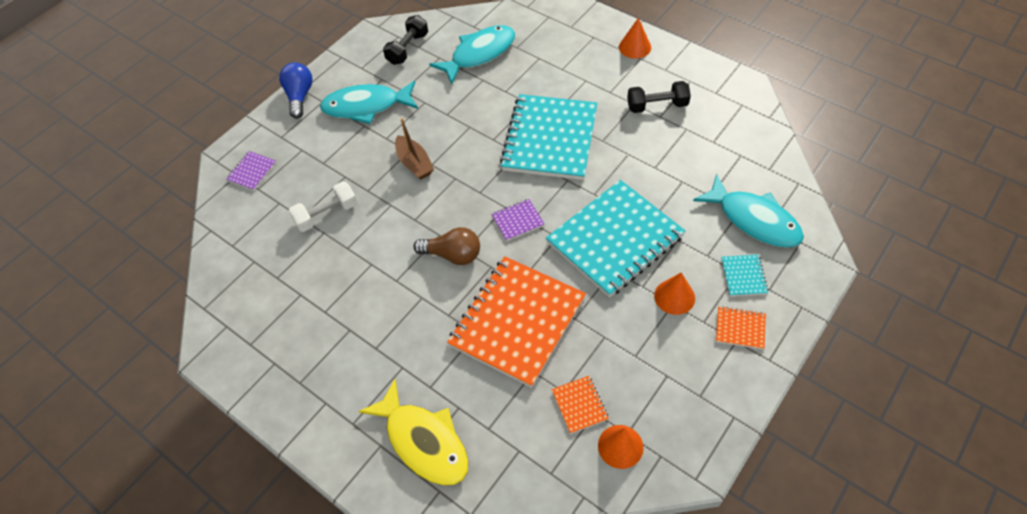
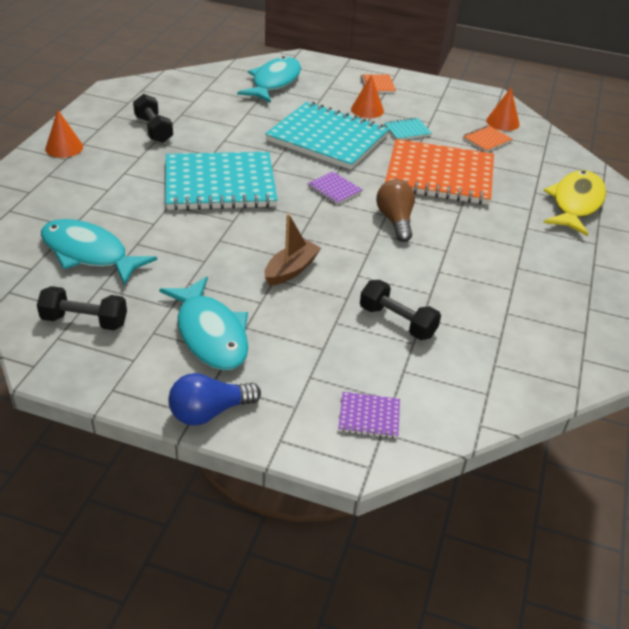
camera: 115 degrees left, 15 degrees down
(326, 214) = (397, 322): white dumbbell -> black dumbbell
(743, 276) = (331, 85): turquoise notebook -> turquoise notebook (407, 130)

